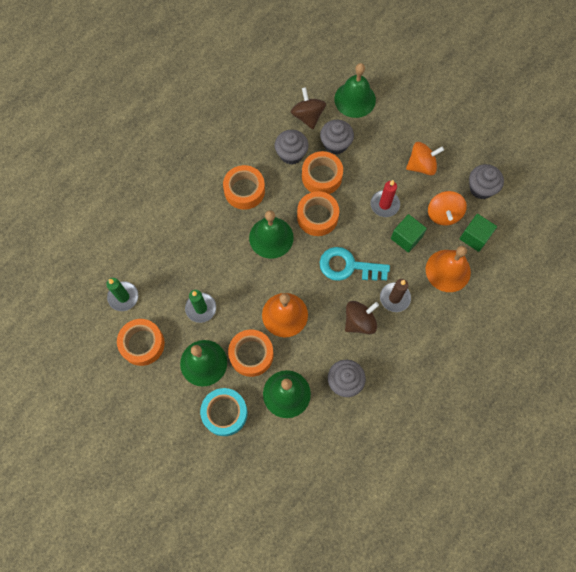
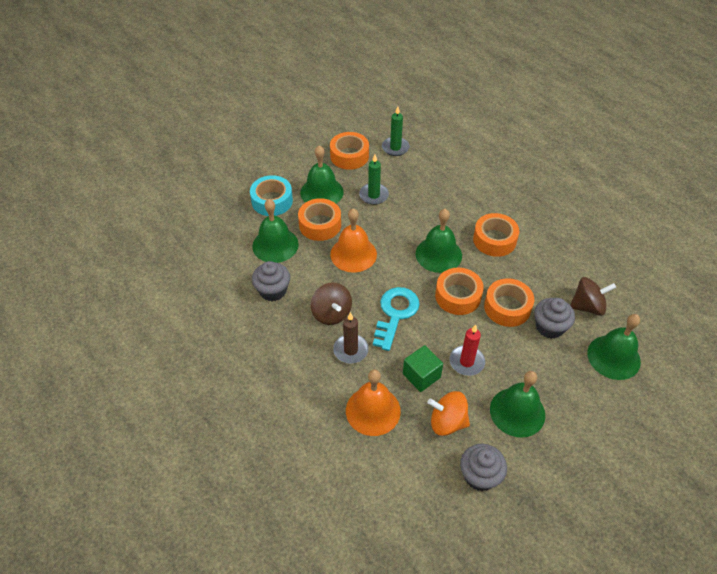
camera: 100 degrees right, 20 degrees down
(291, 154) = (537, 284): grey cupcake -> none
(421, 165) = (517, 412): orange spinning top -> green bell
(474, 237) = (412, 451): green cube -> none

